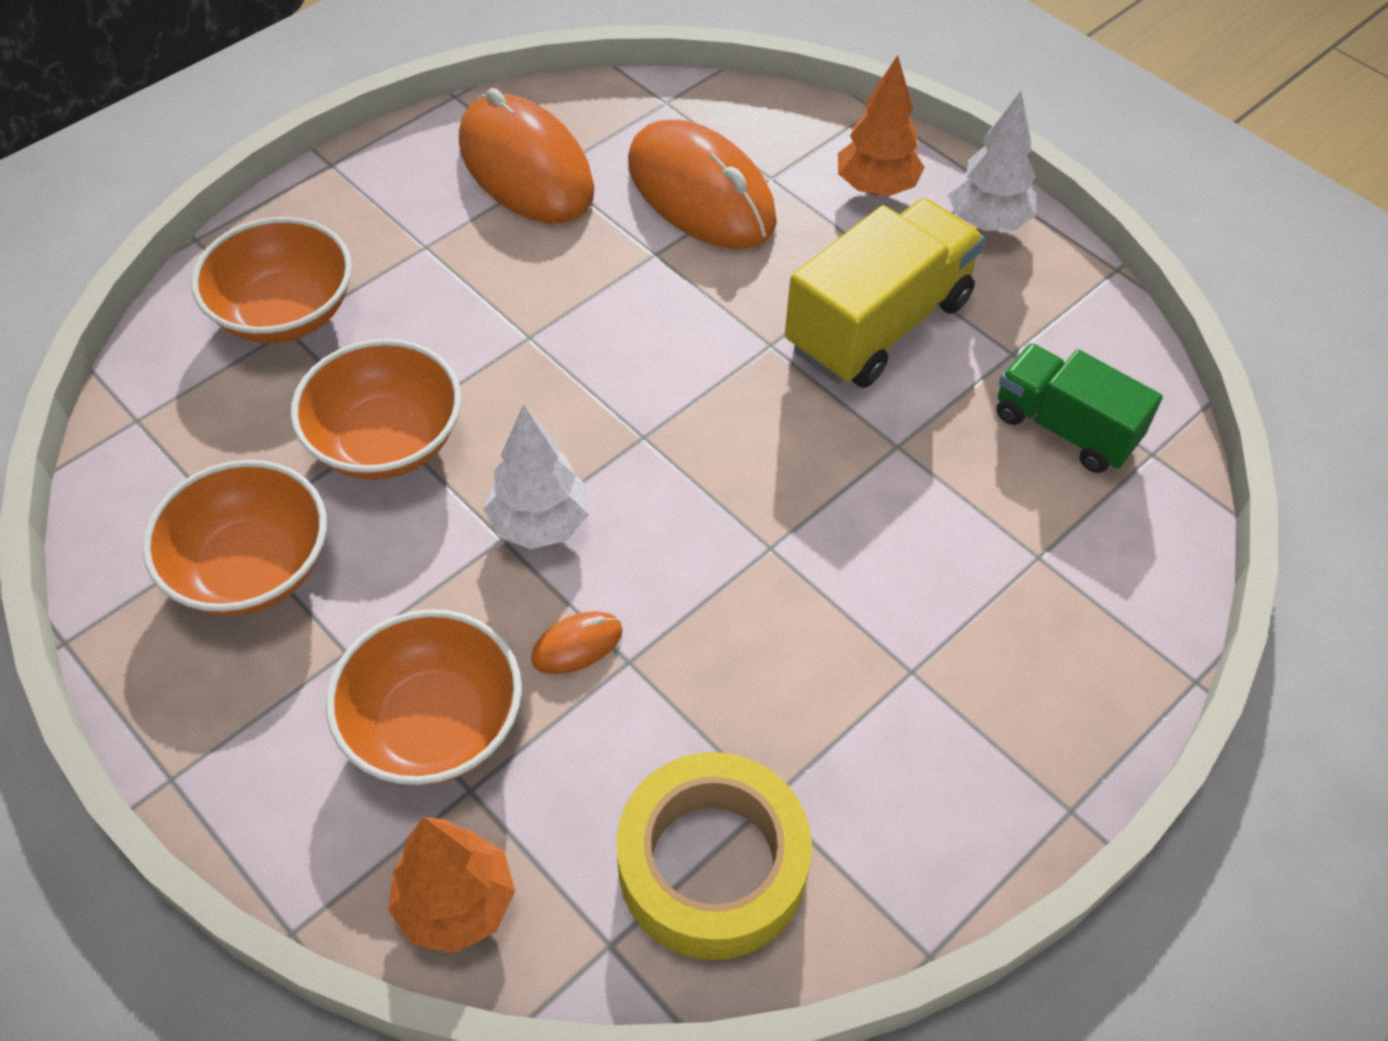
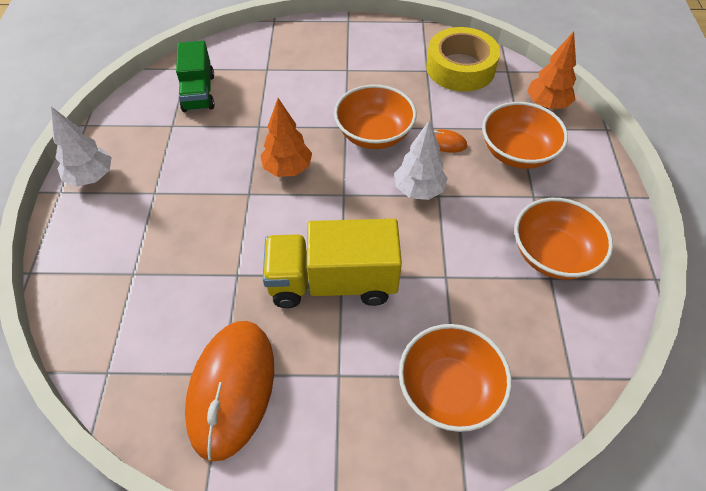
camera: 135 degrees left, 0 degrees up
(386, 441) = (452, 271): orange bowl -> orange bowl (374, 134)
(701, 193) = (173, 292): orange mouse -> none
(876, 187) = (101, 229): orange tree -> orange tree (288, 169)
(878, 325) = (199, 170): yellow truck -> yellow truck (332, 282)

